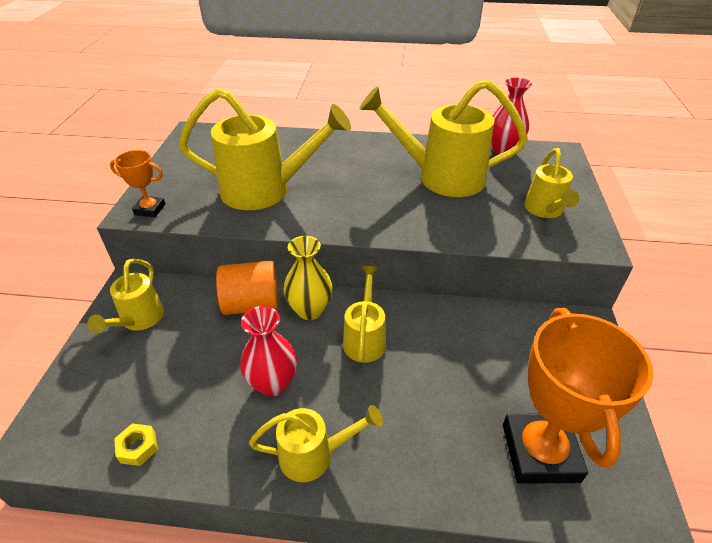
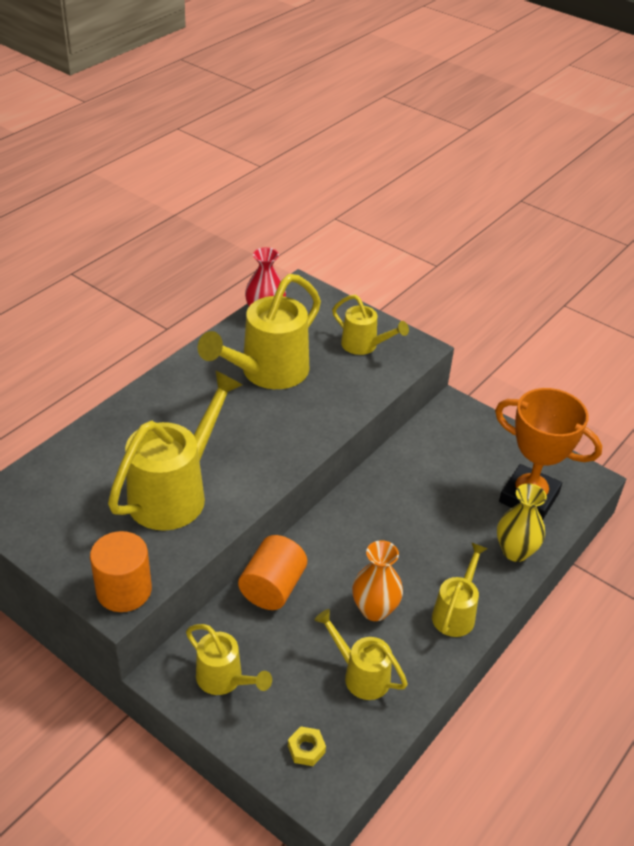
camera: 60 degrees left, 0 degrees up
(138, 447) = (377, 720): yellow nut -> yellow nut (306, 749)
(150, 209) = (124, 590): orange trophy -> orange cylinder
(273, 383) = (374, 609): red vase -> orange vase
(310, 310) = (313, 551): yellow vase -> yellow vase (515, 551)
(365, 338) = (372, 532): yellow watering can -> yellow watering can (361, 675)

